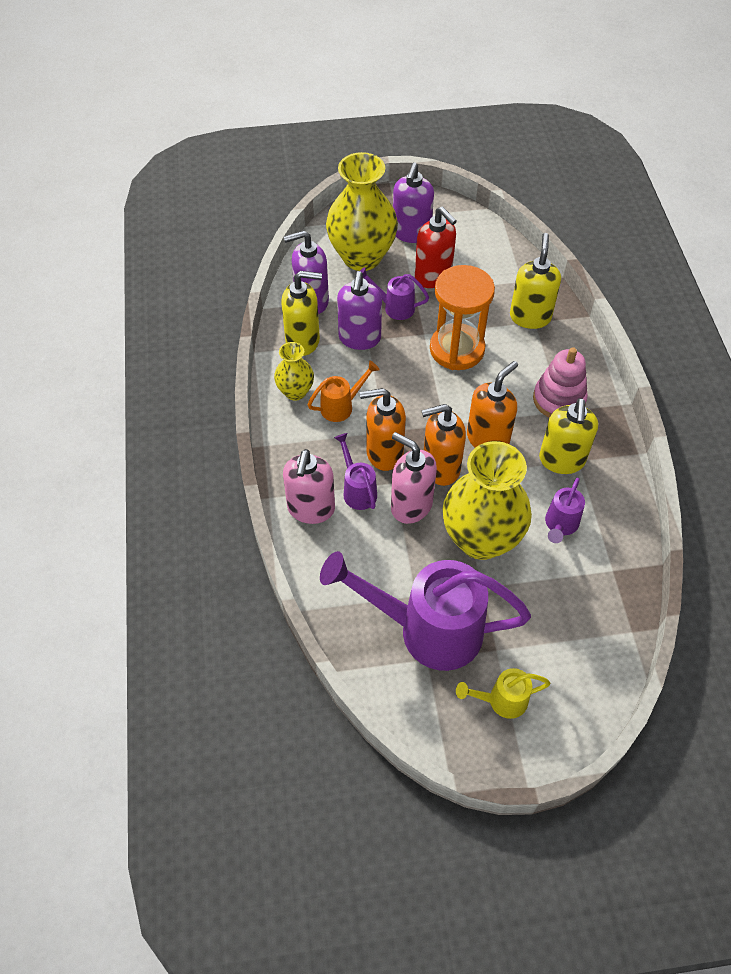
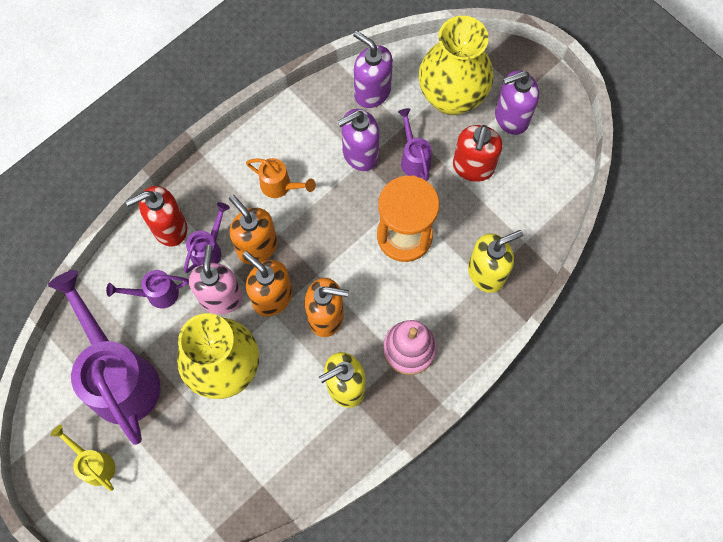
camera: 55 degrees right, 15 degrees up
(295, 391) = (270, 143): yellow vase -> none
(303, 341) = (325, 114): yellow soap dispenser -> none
(311, 509) = (169, 228): pink soap dispenser -> red soap dispenser
(560, 525) = (278, 421): purple watering can -> purple watering can (157, 294)

